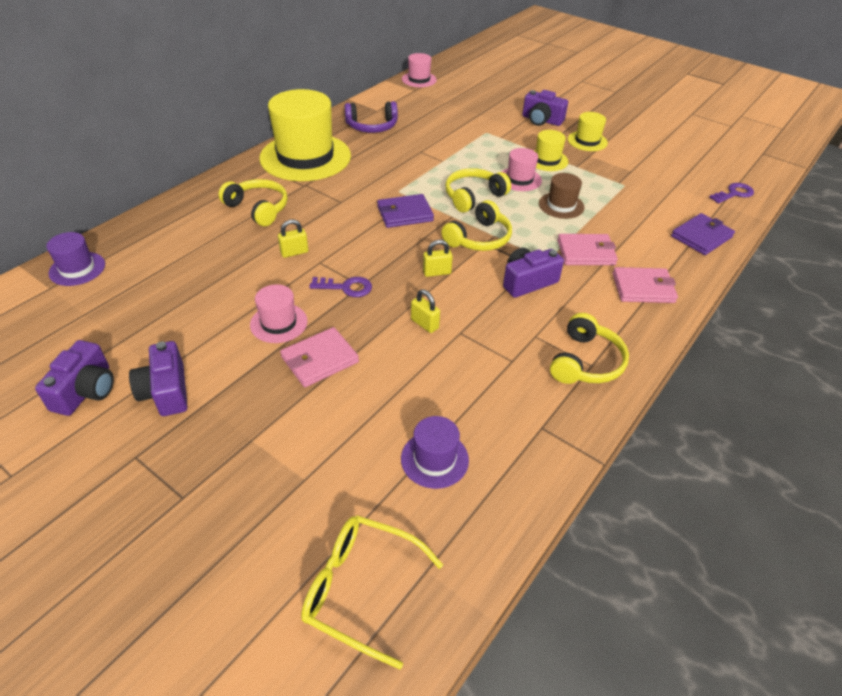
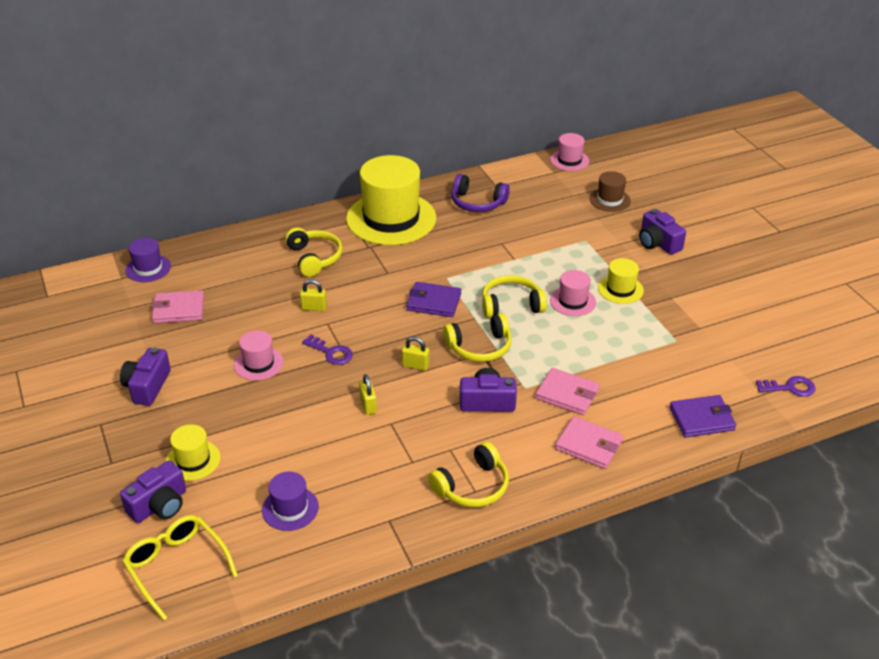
camera: 30 degrees right, 5 degrees down
(86, 391) = (98, 366): purple camera -> purple camera (159, 505)
(320, 359) = (267, 403): pink wallet -> pink wallet (179, 309)
(561, 205) = (588, 341): brown hat -> brown hat (609, 200)
(587, 141) = (685, 281): yellow hat -> yellow hat (193, 460)

